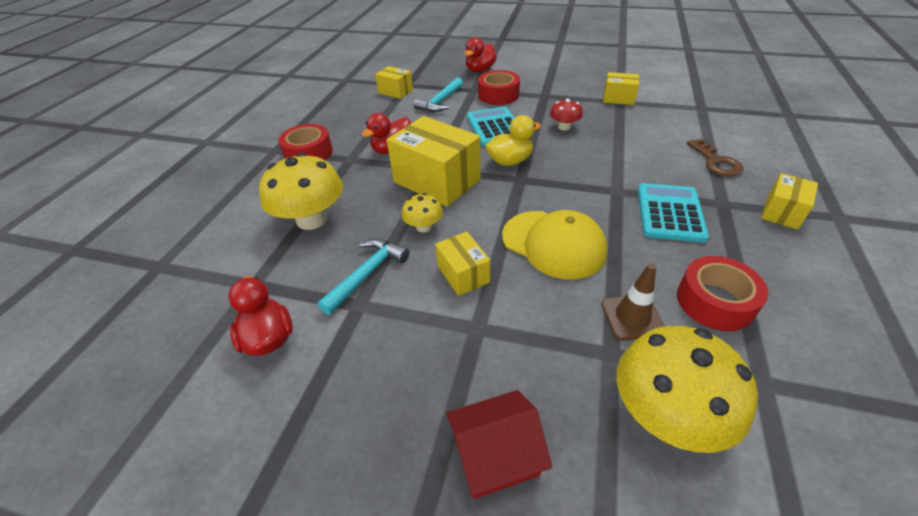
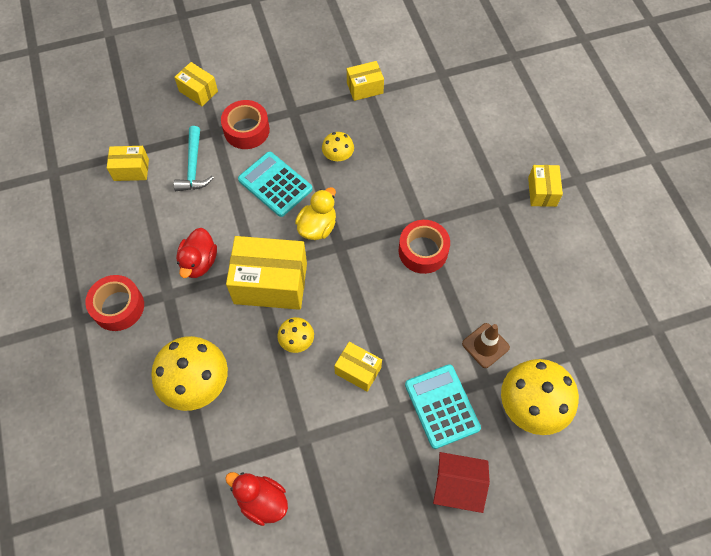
camera: 35 degrees left, 20 degrees up
(367, 274) = (288, 410): turquoise hammer -> none
(480, 70) = (198, 91): red duck -> yellow box
(496, 454) = (457, 485): red house -> red house turned 60 degrees clockwise
(553, 244) = (404, 306): yellow cap -> none
(564, 127) = (338, 156): red mushroom -> yellow mushroom
(669, 213) = (469, 230): turquoise calculator -> turquoise calculator (441, 406)
(714, 301) = (528, 304): red tape -> red tape (423, 251)
(716, 162) = (479, 150): brown key -> none

